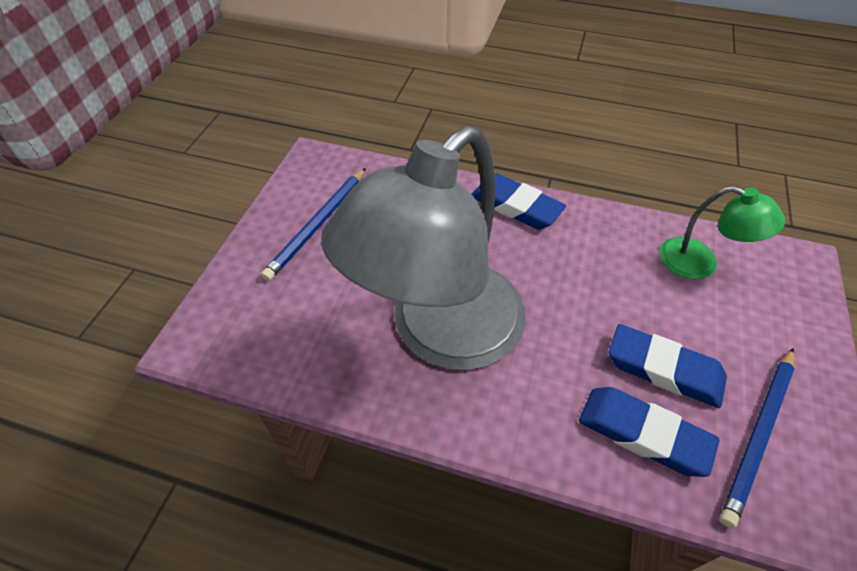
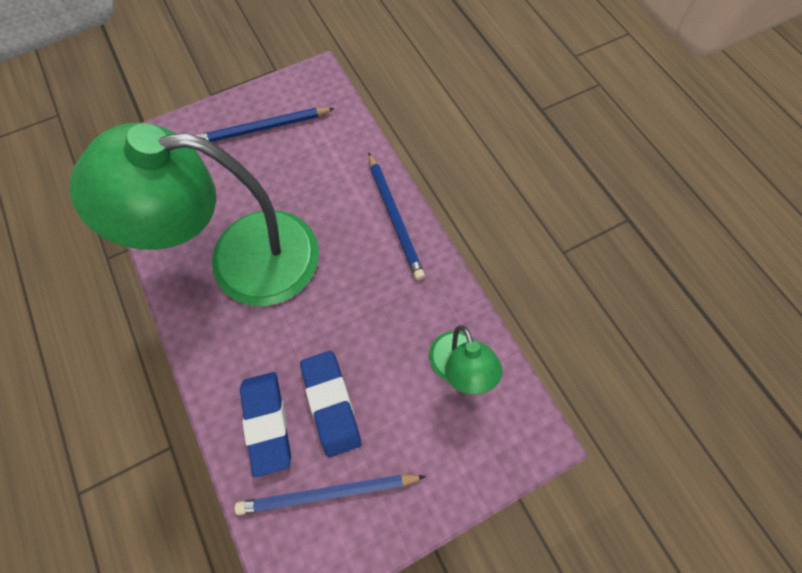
camera: 45 degrees right, 15 degrees up
(440, 333) = (241, 259): grey lamp -> green lamp
(516, 206) = (394, 217): blue eraser -> blue pencil

